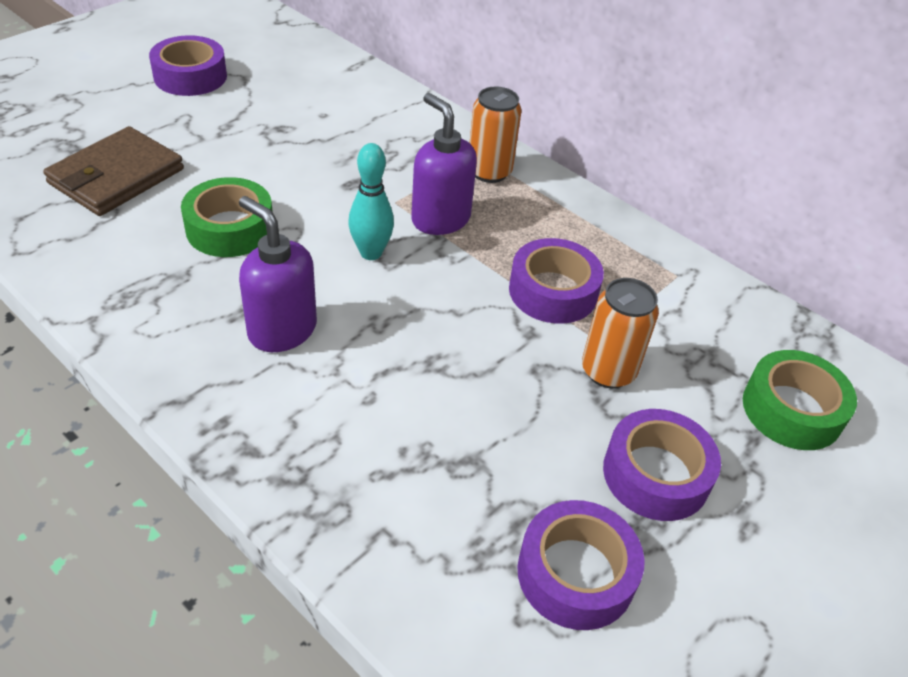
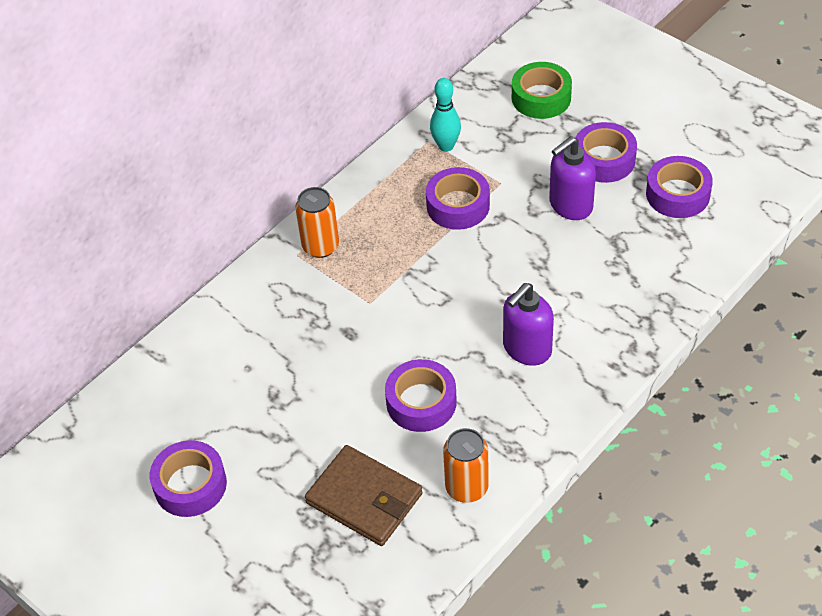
camera: 85 degrees left, 5 degrees up
(230, 228) = (421, 402): green tape -> purple tape
(371, 253) = (435, 310): turquoise bowling pin -> turquoise bowling pin (446, 146)
(440, 219) = (387, 272): purple soap dispenser -> purple soap dispenser (570, 206)
(608, 371) = (528, 178): orange can -> orange can (466, 487)

